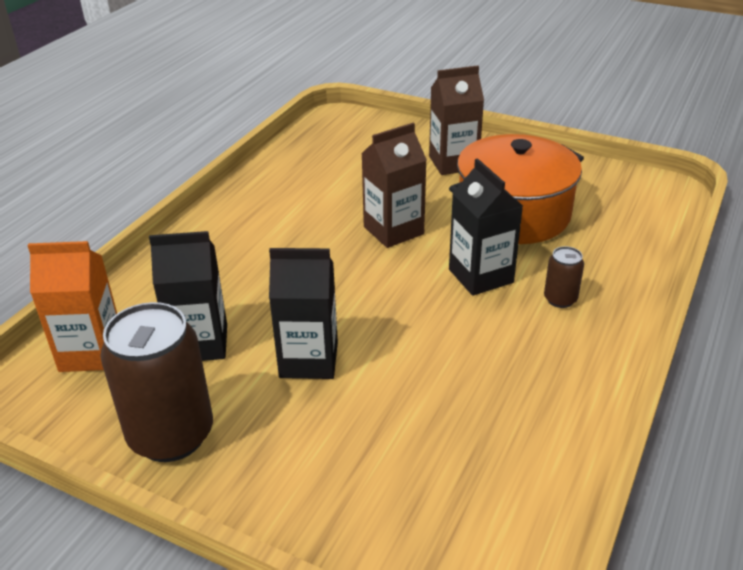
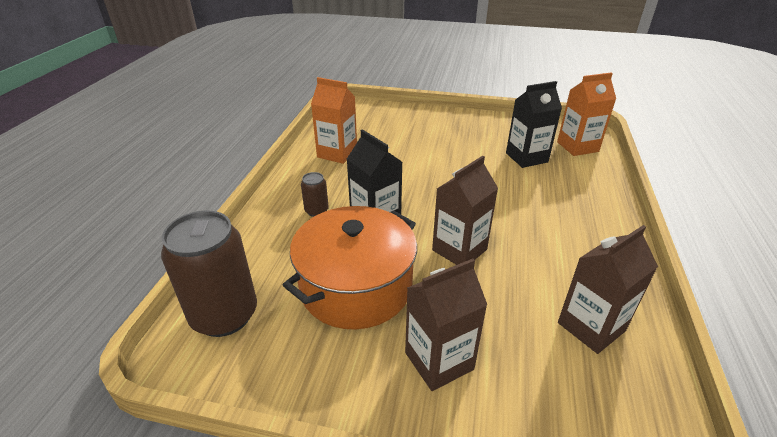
camera: 165 degrees right, 0 degrees up
(171, 435) = (500, 126): brown can -> brown can (224, 315)
(309, 360) = (461, 158): black carton -> none
(319, 165) = (591, 327): none -> brown carton
(529, 409) = (337, 153): none -> orange carton

